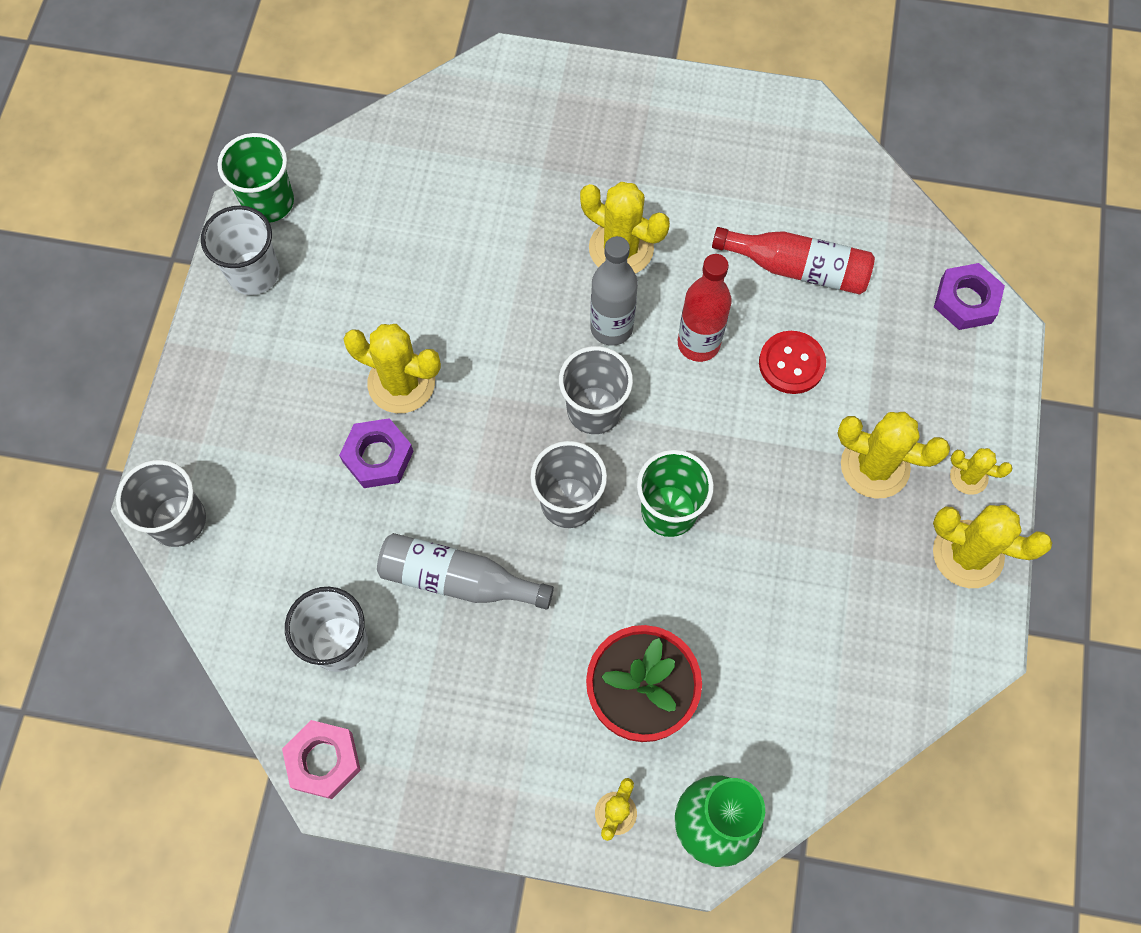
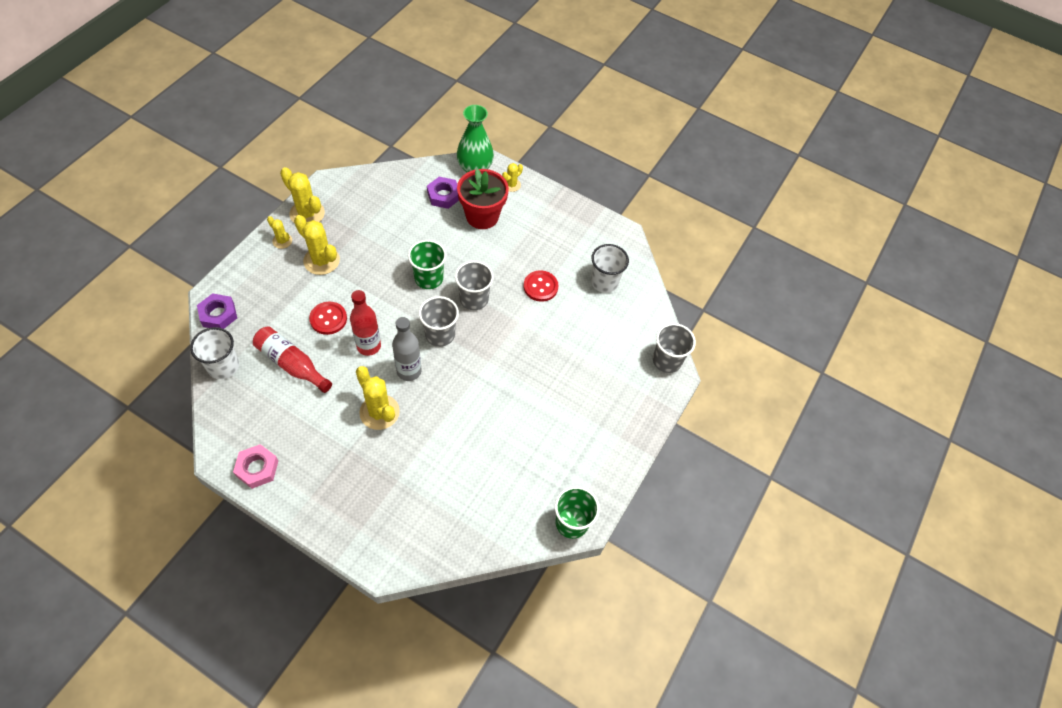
camera: 165 degrees left, 10 degrees down
(254, 273) = (593, 479): white cup -> white cup (223, 366)
(323, 761) = (625, 242): pink nut -> pink nut (257, 468)
(378, 457) = (558, 353): purple nut -> purple nut (443, 195)
(401, 383) = (532, 385): yellow cactus -> none
(457, 579) = (540, 287): grey bottle -> red button

